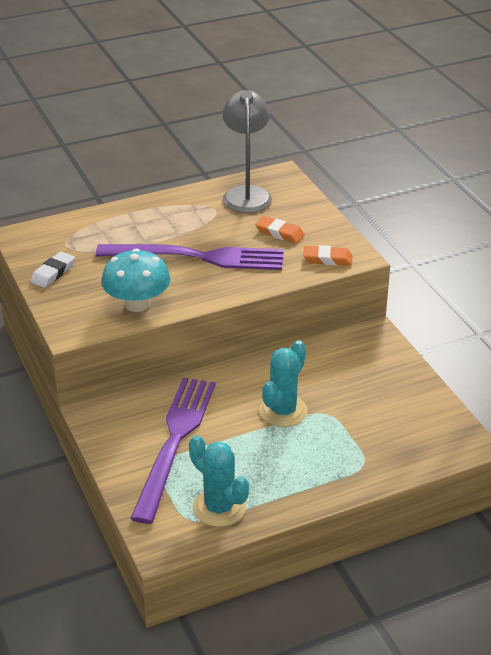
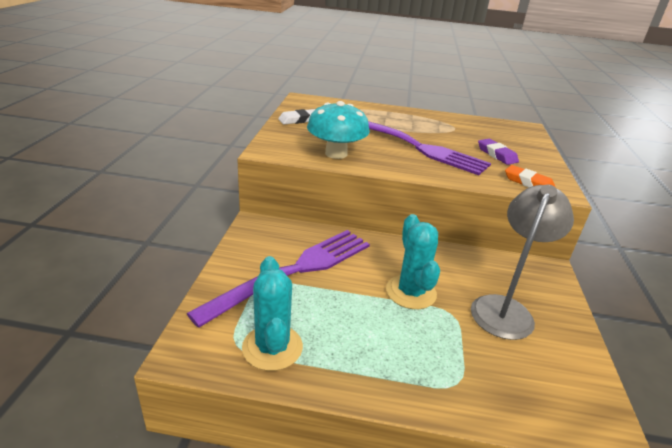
camera: 30 degrees right, 5 degrees down
(246, 194) = (488, 128): grey lamp -> grey lamp (505, 308)
(279, 233) = (496, 154): orange eraser -> purple eraser
(283, 411) = (411, 292): turquoise cactus -> turquoise cactus turned 75 degrees counterclockwise

